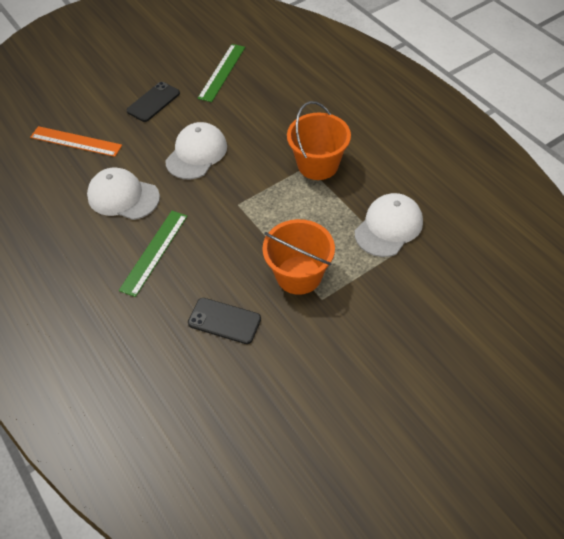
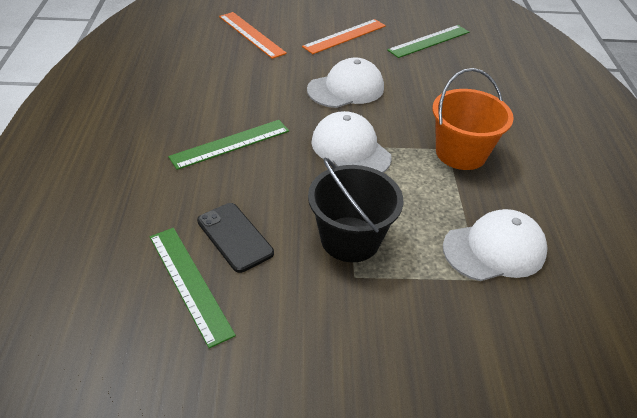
camera: 30 degrees right, 10 degrees down
(123, 197) = (248, 89): white cap -> white cap (350, 149)
(153, 102) = (345, 36): black phone -> orange ruler
(225, 371) = (189, 283): none -> green ruler
(299, 275) = (350, 239): orange bucket -> black bucket

